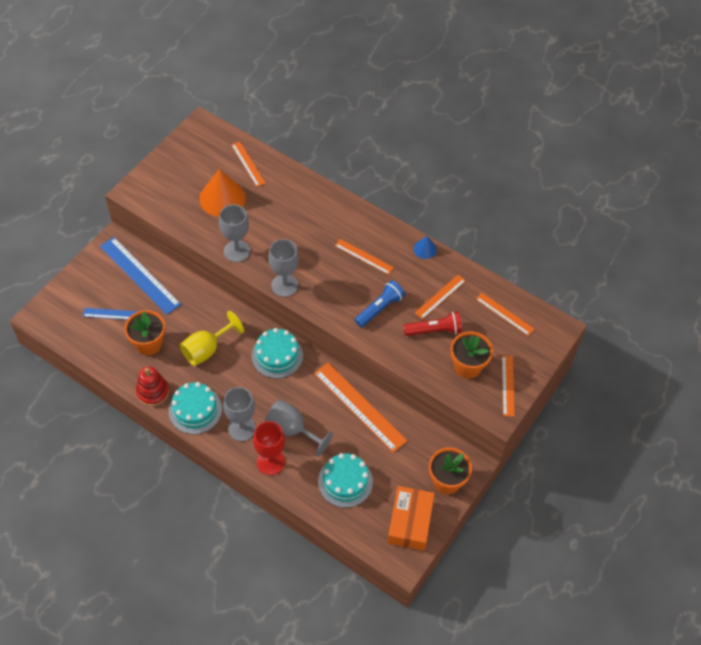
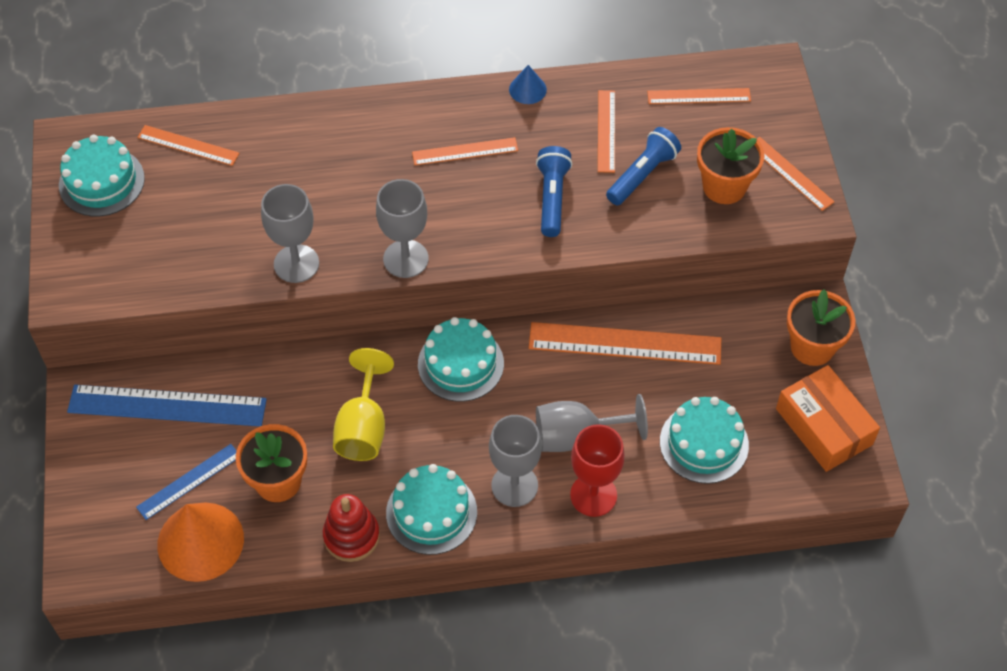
camera: 40 degrees left, 0 degrees up
(196, 154) = (101, 182): none -> turquoise cake
(222, 198) = (202, 212): orange cone -> orange cone (200, 541)
(434, 330) = (642, 175): red flashlight -> blue flashlight

